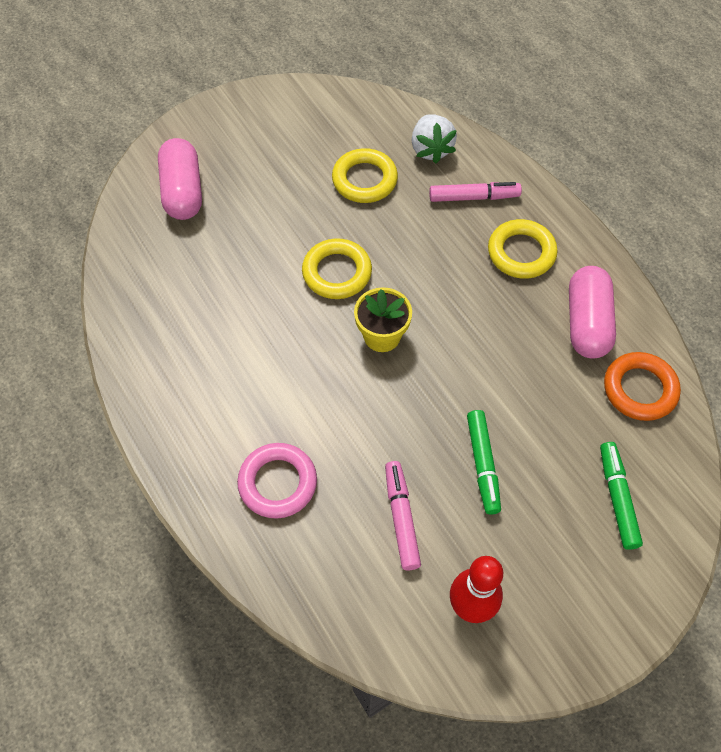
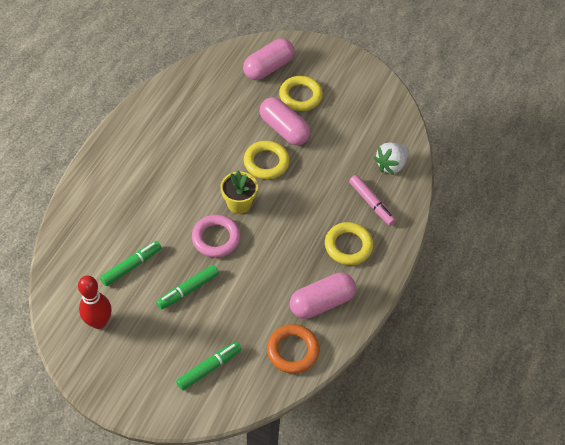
camera: 55 degrees right, 5 degrees down
(277, 483) = (118, 201): pink ring -> pink ring (216, 238)
(297, 226) = (284, 129): none -> pink capsule
(364, 180) = (341, 144): yellow ring -> yellow ring (300, 96)
(401, 518) = (131, 266): pink marker -> green marker

